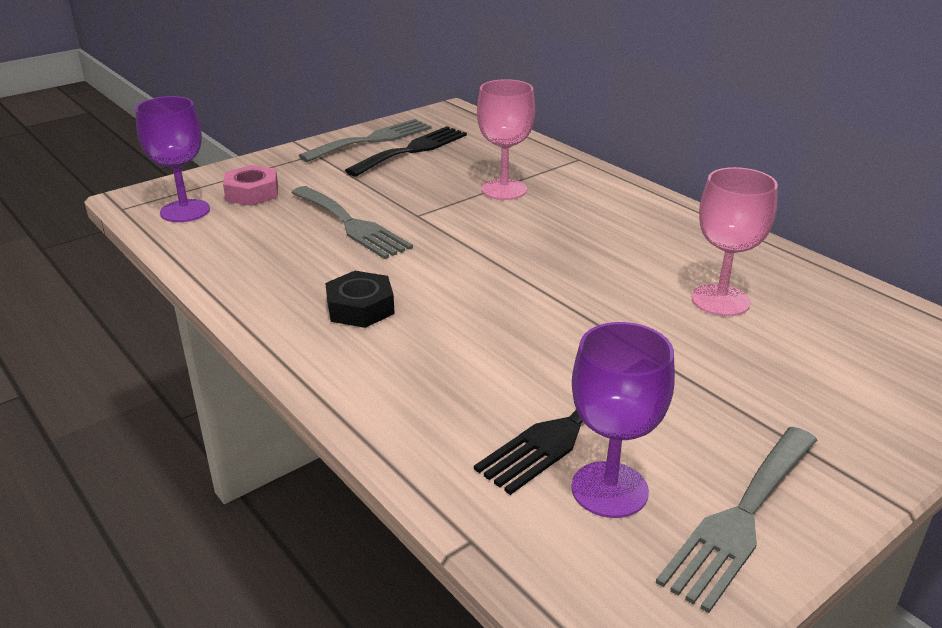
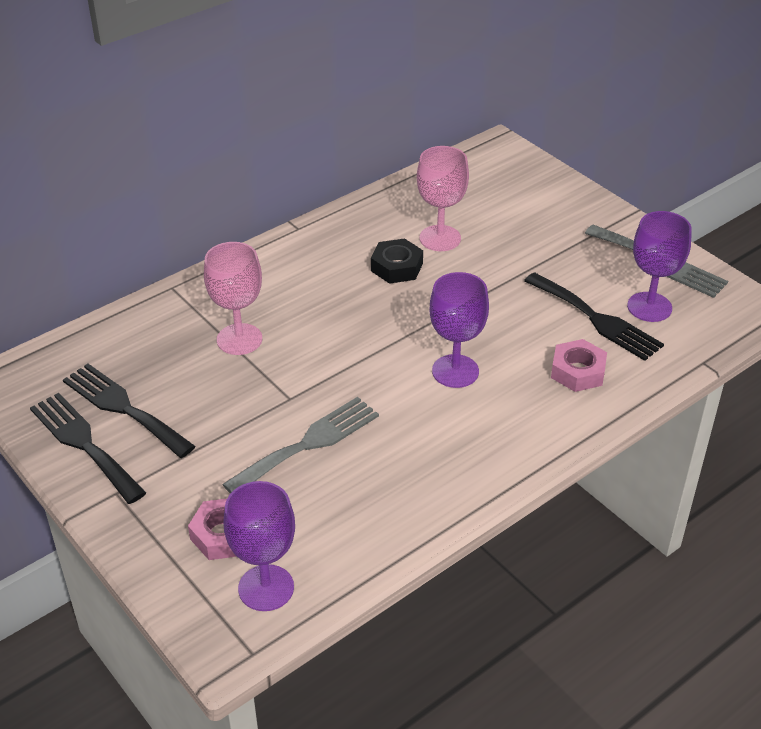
camera: 90 degrees left, 10 degrees up
(360, 308) = (462, 426): black nut -> black nut (397, 267)
(372, 140) = (84, 444): grey fork -> black fork
(450, 400) = (577, 371): none -> pink nut
(454, 305) = (455, 371): none -> purple goblet

